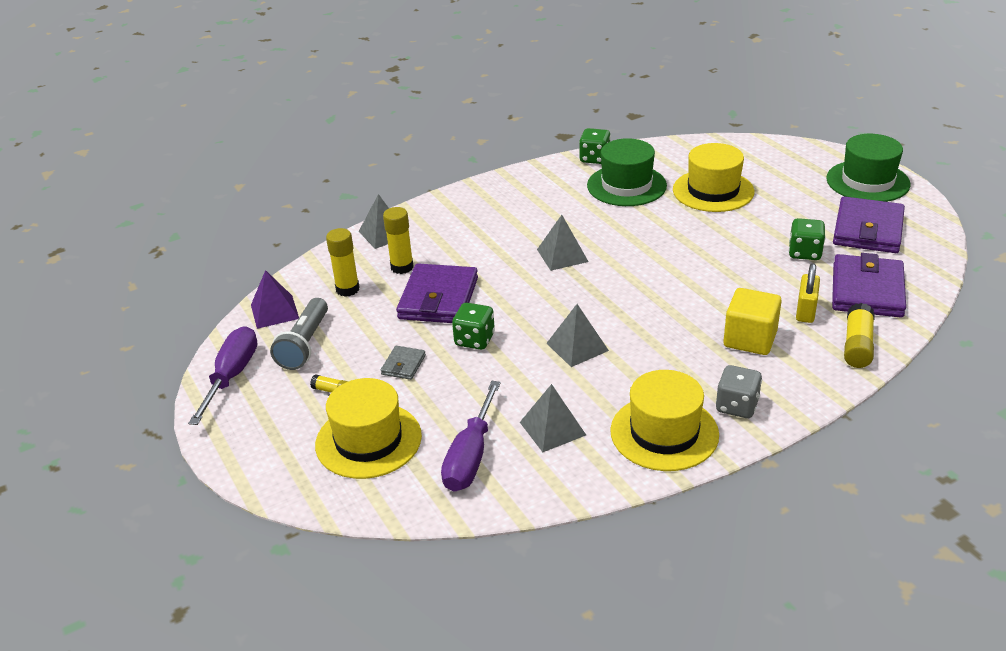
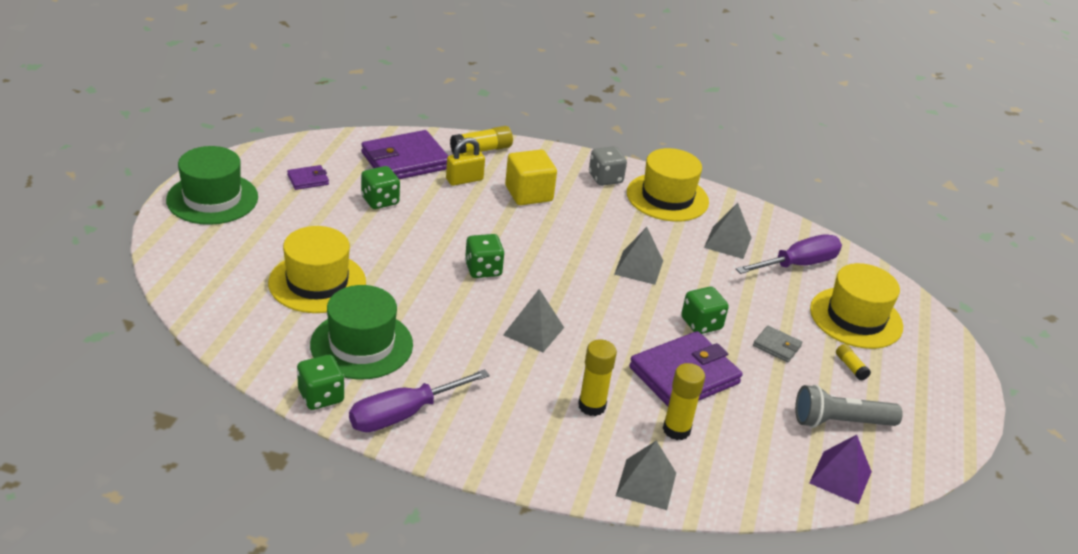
camera: 140 degrees left, 0 degrees up
(232, 376) = (926, 440): purple screwdriver -> purple screwdriver (403, 414)
(304, 344) = (840, 422): grey flashlight -> grey flashlight turned 150 degrees counterclockwise
(347, 289) = (751, 447): yellow glue stick -> yellow glue stick (592, 406)
(403, 365) = (777, 346): grey wallet -> grey wallet turned 60 degrees clockwise
(658, 264) = (483, 269): none -> green dice
(867, 230) = (308, 180): purple wallet -> purple wallet, size x0.47

